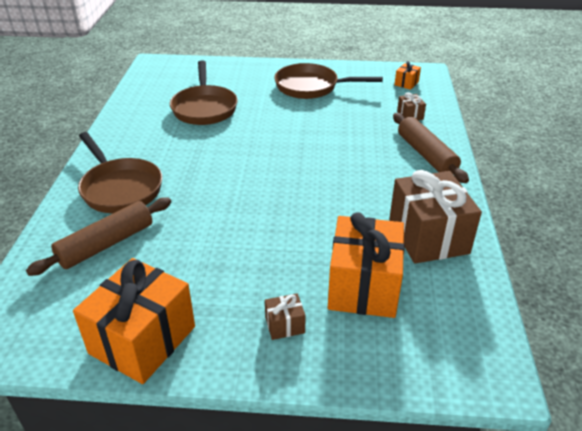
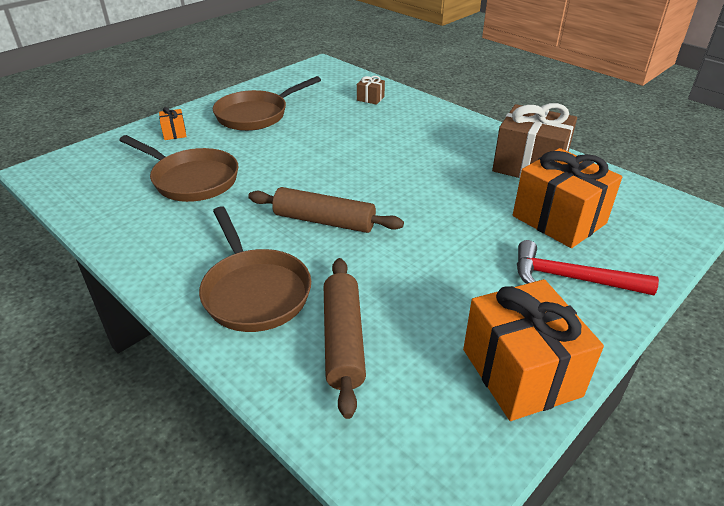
camera: 50 degrees left, 0 degrees up
(120, 188) = (255, 291): brown pan -> brown pan turned 60 degrees clockwise
(285, 325) = (571, 278): brown gift -> red hammer
(406, 83) = (324, 78): orange gift -> orange gift (174, 133)
(426, 155) = (431, 118): brown rolling pin -> brown rolling pin (324, 221)

